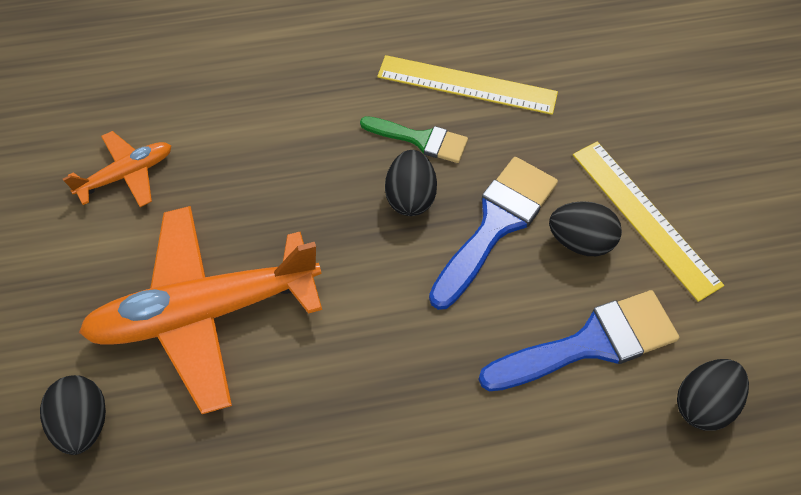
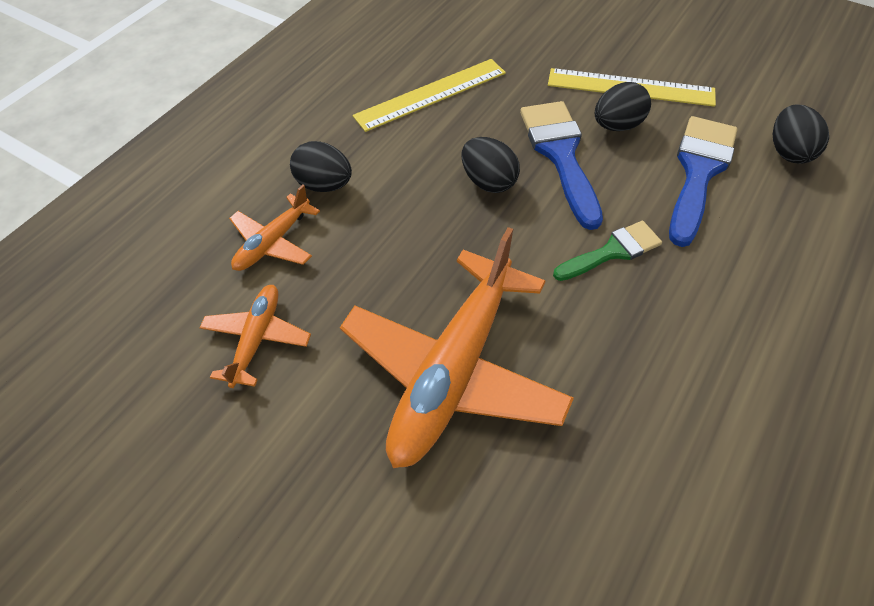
camera: 45 degrees left, 5 degrees down
(84, 422) = (473, 535): black egg -> black egg (324, 185)
(214, 114) = (273, 242): none -> orange plane
(421, 139) = (447, 145): green brush -> green brush (612, 251)

